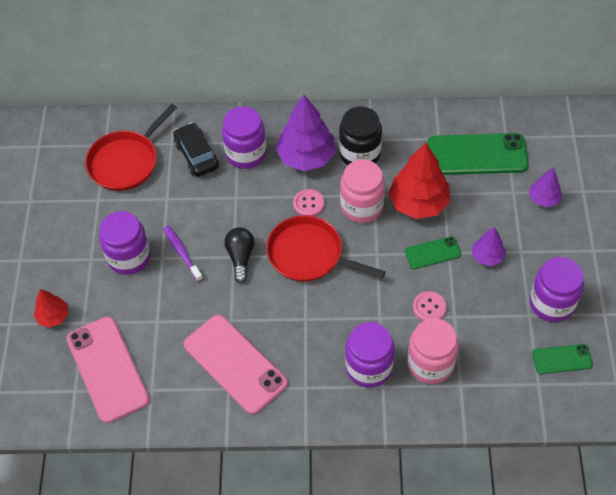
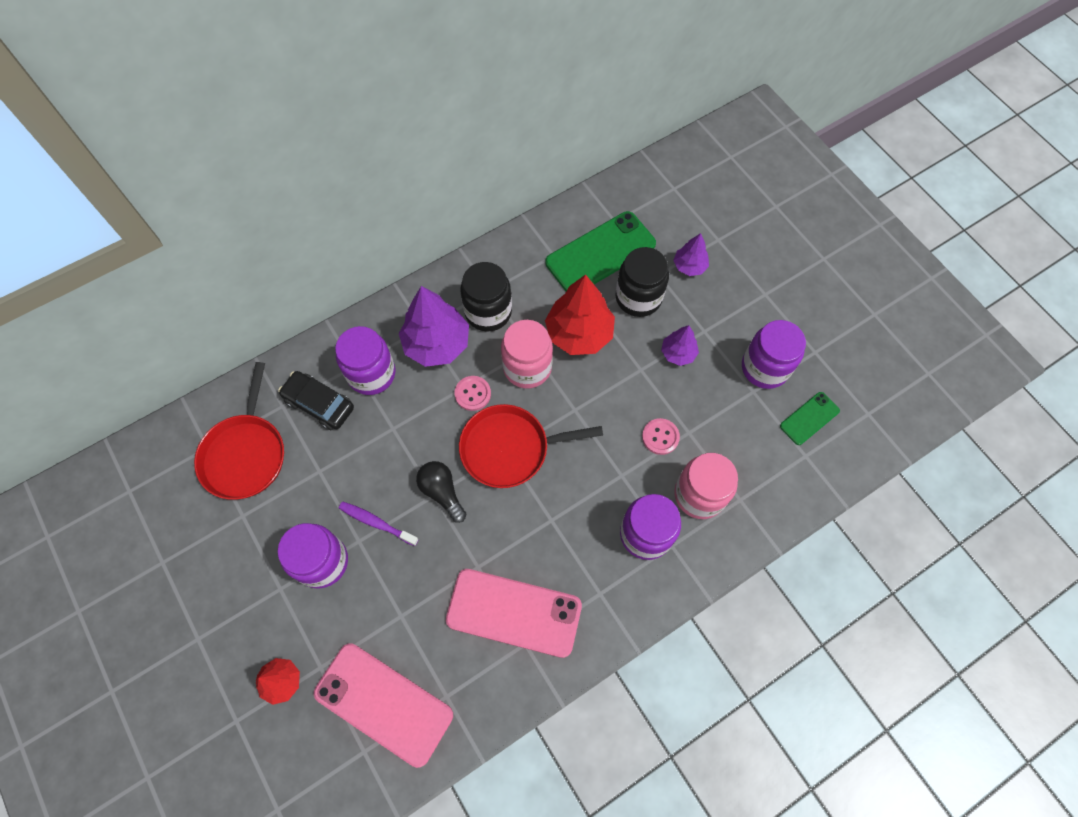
camera: 35 degrees left, 10 degrees up
(432, 253) = (626, 378): green phone -> none
(484, 201) = (638, 297): none -> black jar

